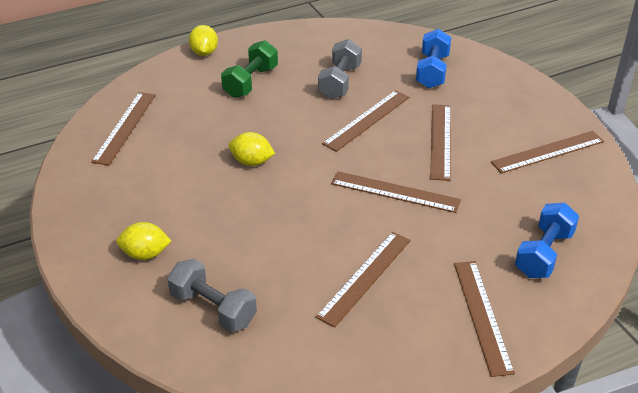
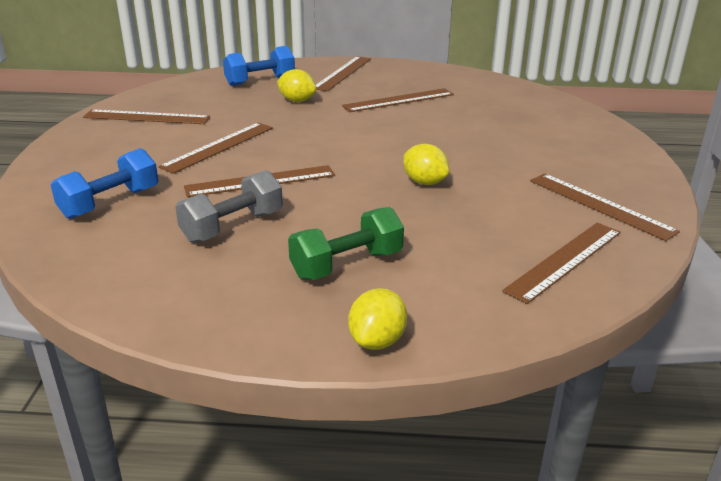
camera: 150 degrees left, 10 degrees down
(145, 254) = (573, 150): yellow lemon -> yellow lemon (297, 100)
(213, 309) = (527, 113): grey dumbbell -> none
(395, 192) = (314, 129): brown ruler -> brown ruler (600, 205)

